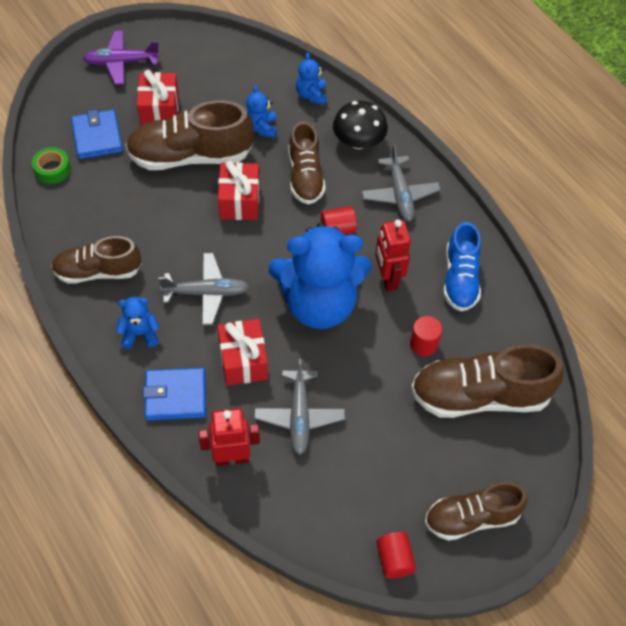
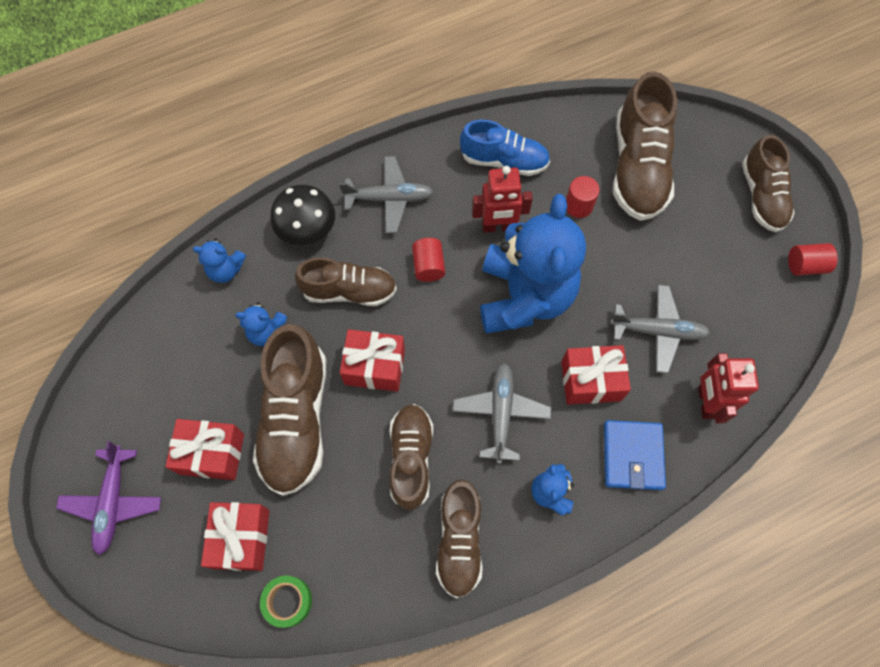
camera: 80 degrees left, 10 degrees up
(97, 137) = (242, 539): blue wallet -> red gift
(163, 233) = (411, 458): none -> brown shoe

